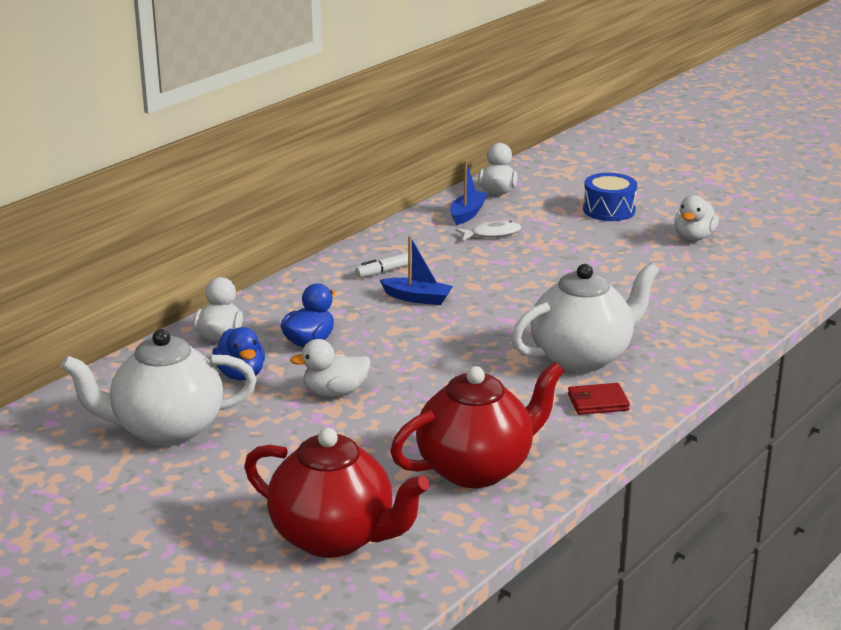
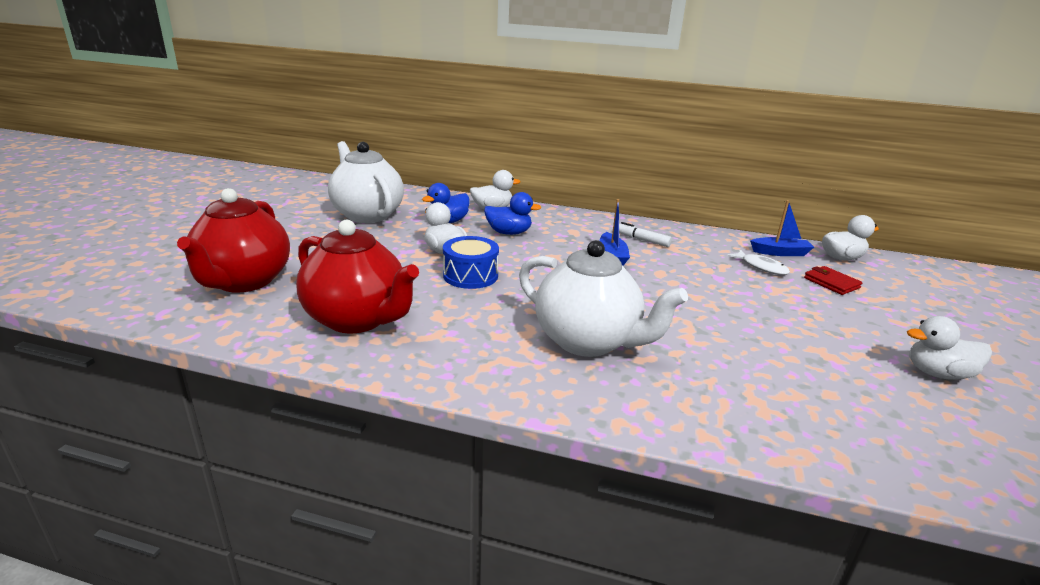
camera: 65 degrees right, 0 degrees up
(598, 402) = (507, 362): red wallet -> red wallet (831, 283)
(609, 210) = (905, 313): blue drum -> blue drum (470, 276)

